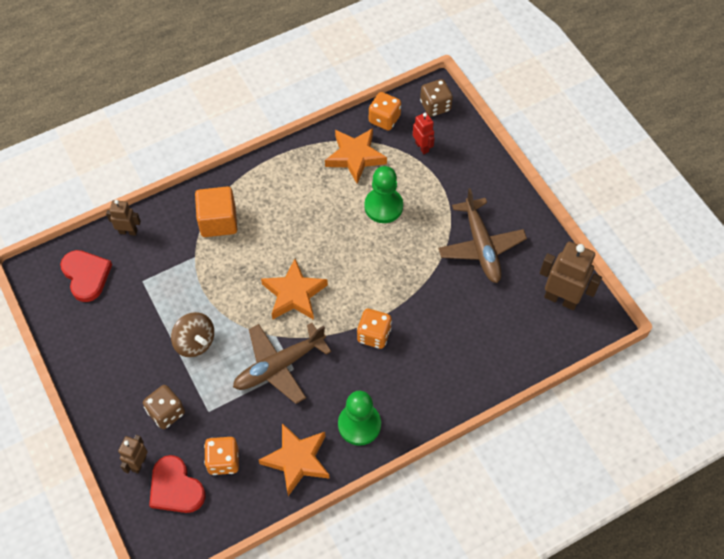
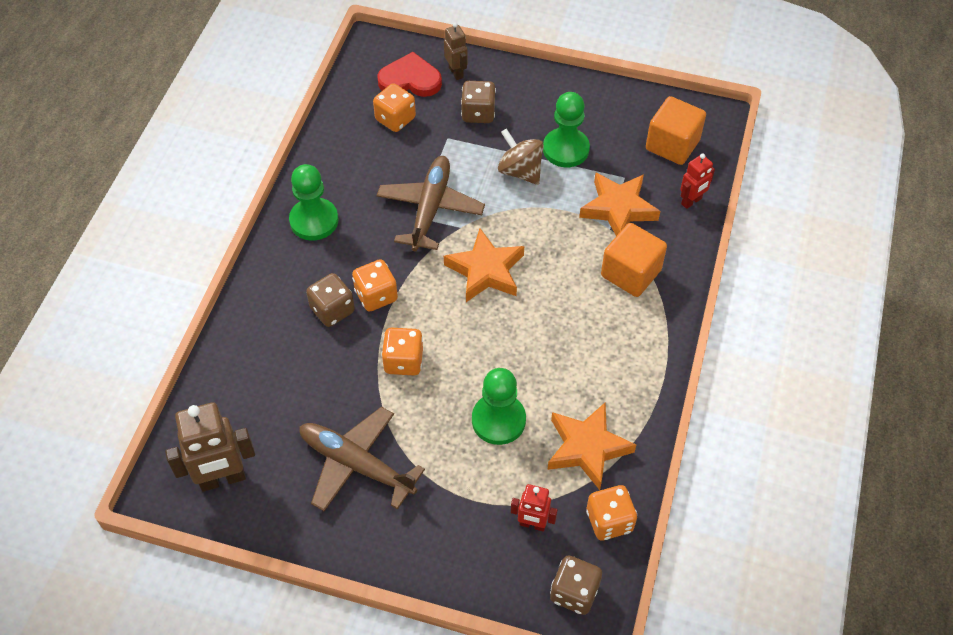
camera: 135 degrees right, 5 degrees down
(86, 276) = (672, 145): red heart -> orange cube
(128, 231) = (691, 201): brown robot -> red robot
(149, 332) = (566, 149): none -> green pawn
(195, 342) = (520, 171): brown spinning top -> brown spinning top turned 45 degrees clockwise
(297, 460) = (338, 161): orange star -> orange star (618, 208)
(399, 281) = (403, 361): none -> orange dice
(409, 348) = (332, 310): none -> brown dice

